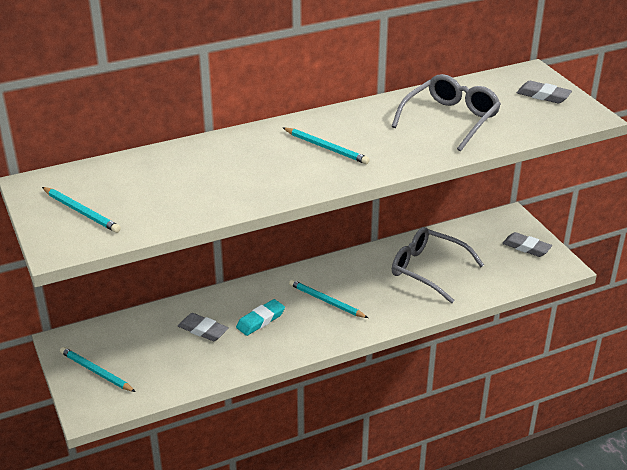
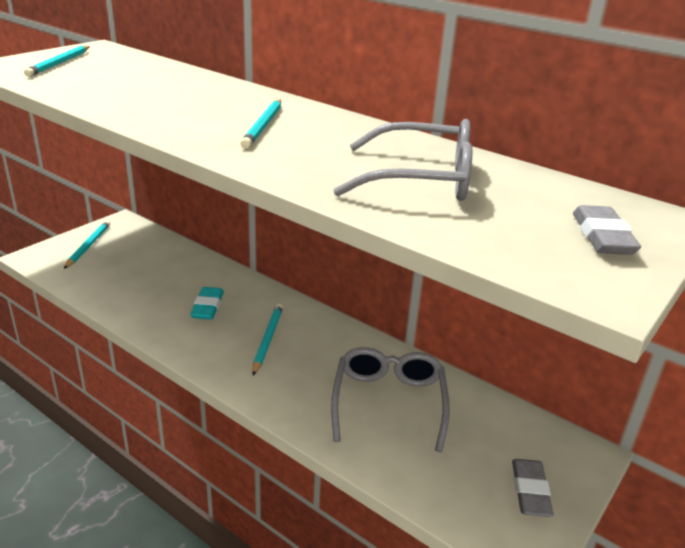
camera: 60 degrees right, 5 degrees down
(203, 330) = (173, 279): grey eraser -> none
(260, 320) = (207, 307): turquoise eraser -> turquoise eraser turned 75 degrees clockwise

